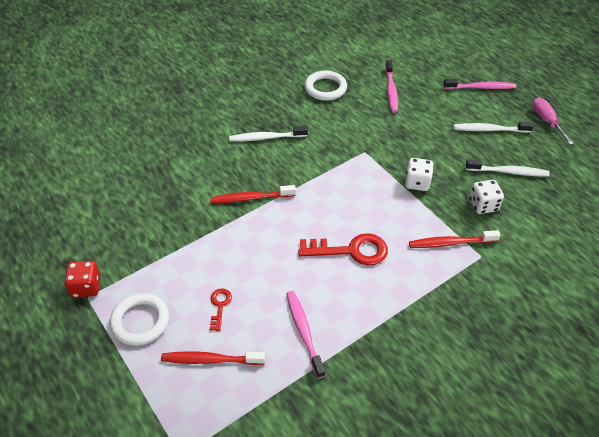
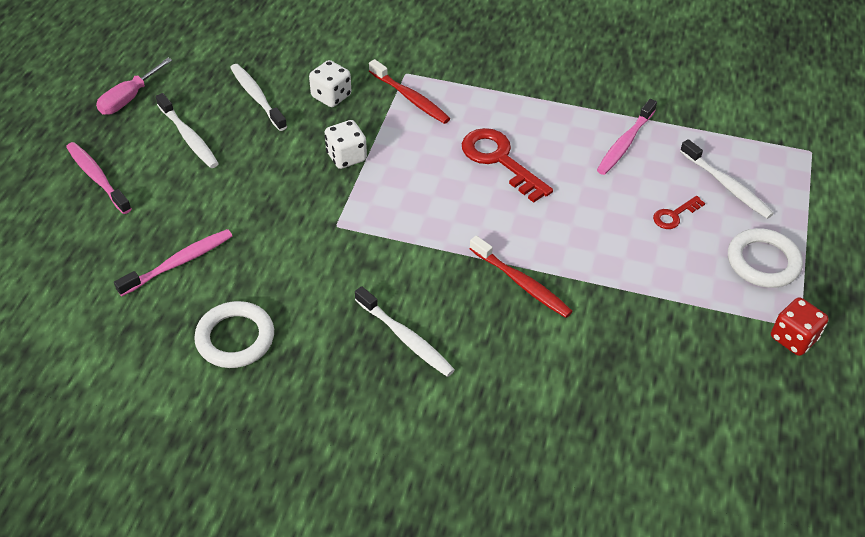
camera: 130 degrees left, 0 degrees up
(210, 360) = (727, 185): red toothbrush -> white toothbrush

